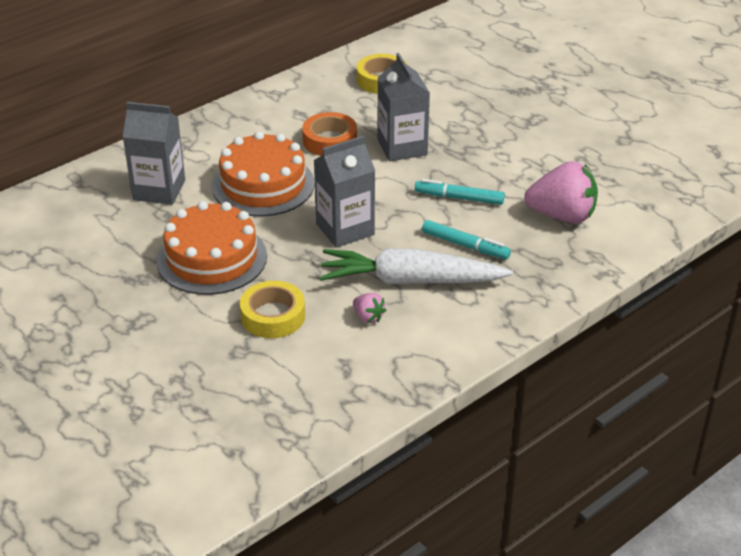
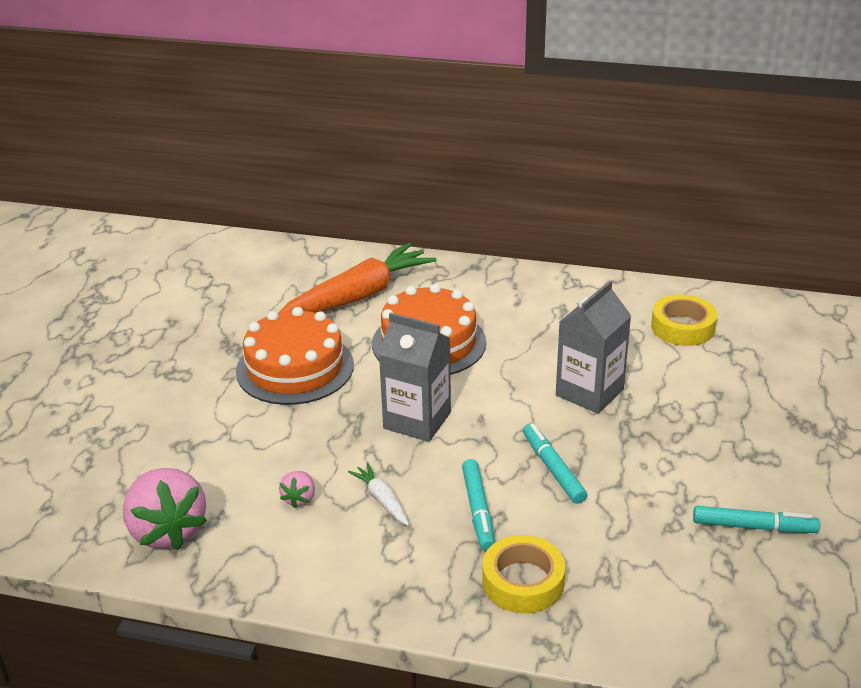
camera: 55 degrees right, 5 degrees down
(159, 190) = (358, 296): grey carton -> orange carrot
(273, 316) = (247, 440): yellow tape -> yellow tape (523, 582)
(330, 141) = (542, 346): orange tape -> none
(411, 281) = (382, 500): white carrot -> white carrot, size x0.43
(562, 215) = (613, 559): pink strawberry -> pink strawberry (167, 531)
(587, 154) = (754, 527): none -> turquoise marker

